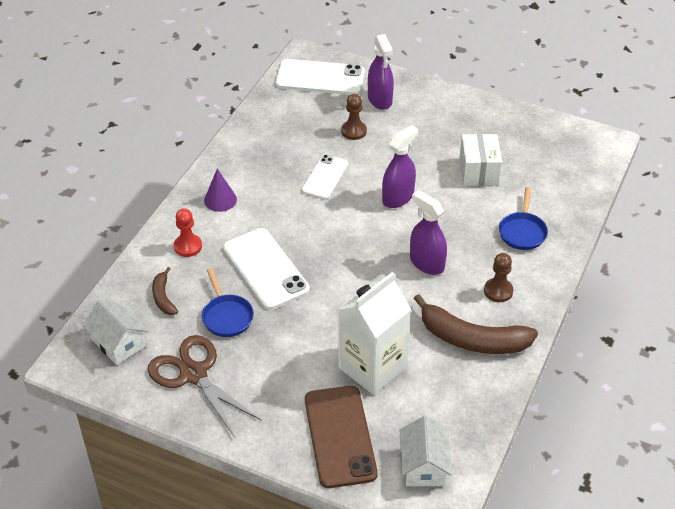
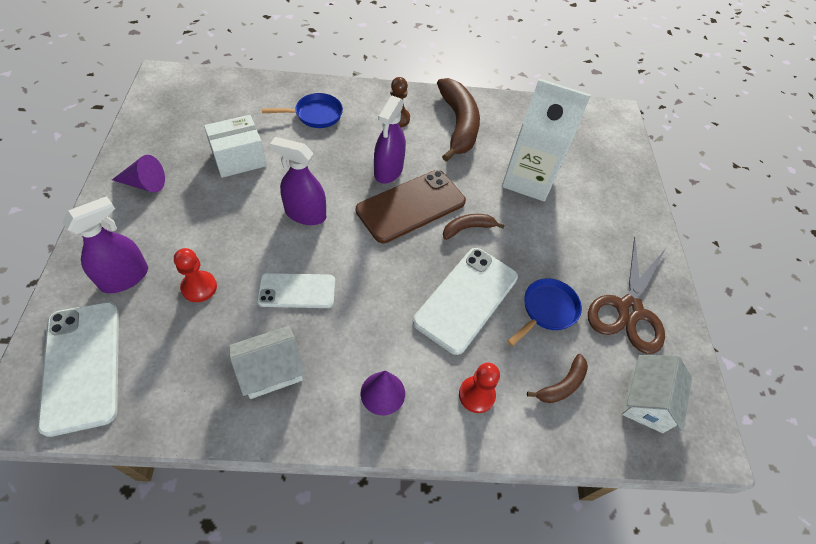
camera: 120 degrees left, 10 degrees up
(334, 296) = (468, 228): none -> brown banana
(339, 436) = (606, 182): brown phone -> brown phone (411, 206)
(354, 131) = (199, 287): brown pawn -> red pawn
(423, 466) = (591, 129): white house -> white house (271, 370)
(468, 117) = (144, 184): none -> purple cone

